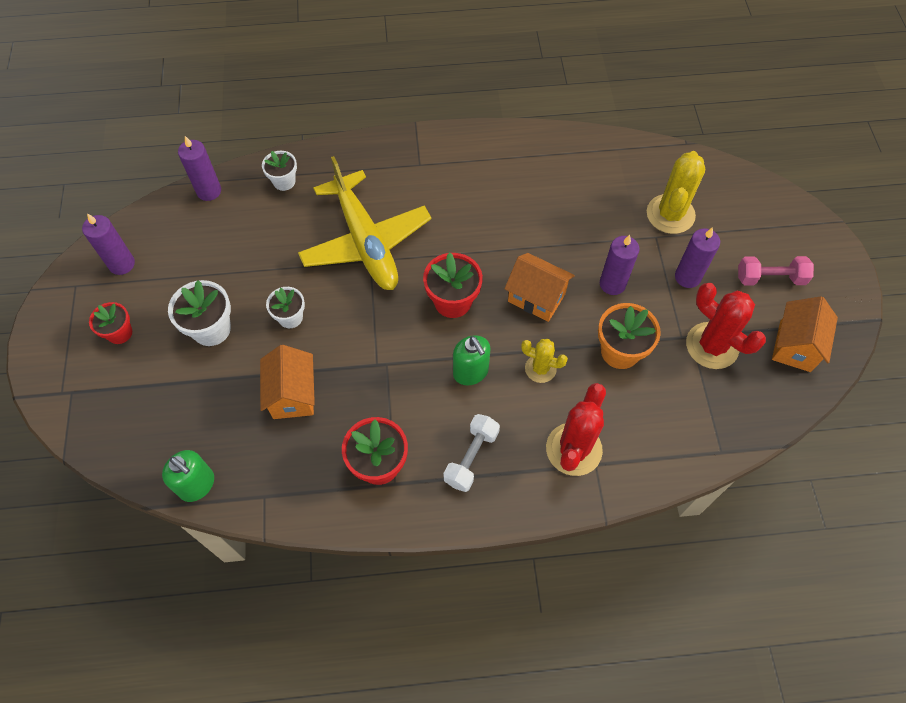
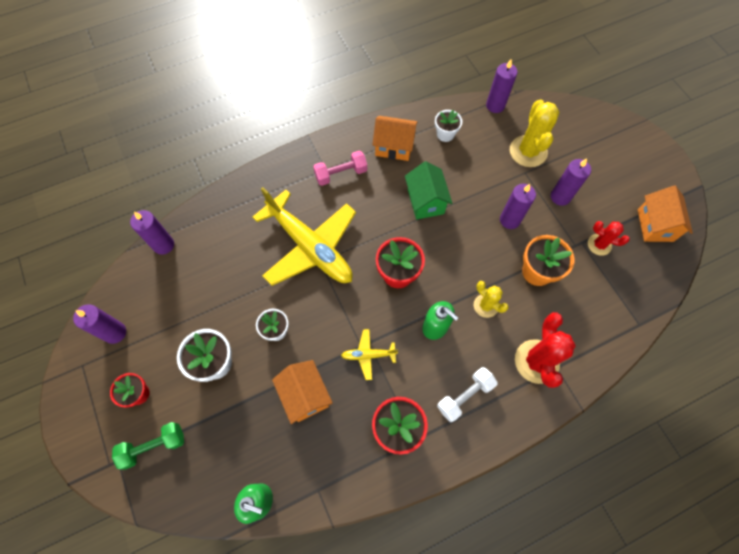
camera: 20 degrees left, 5 degrees up
(113, 391) = (154, 446): none -> green dumbbell
(284, 181) = (223, 217): white flower pot -> white flower pot (445, 134)
(380, 376) = (368, 355): none -> yellow plane
(471, 457) = (465, 396): white dumbbell -> white dumbbell turned 45 degrees clockwise
(520, 233) = (425, 201): none -> green house
(536, 297) = (459, 249): orange house -> orange house (394, 147)
(540, 369) = (486, 305): yellow cactus -> yellow cactus turned 45 degrees clockwise
(653, 151) = (495, 105): none -> purple candle
(712, 346) = (599, 244): red cactus -> red cactus, size x0.59
(770, 278) = (617, 179): pink dumbbell -> pink dumbbell (341, 174)

